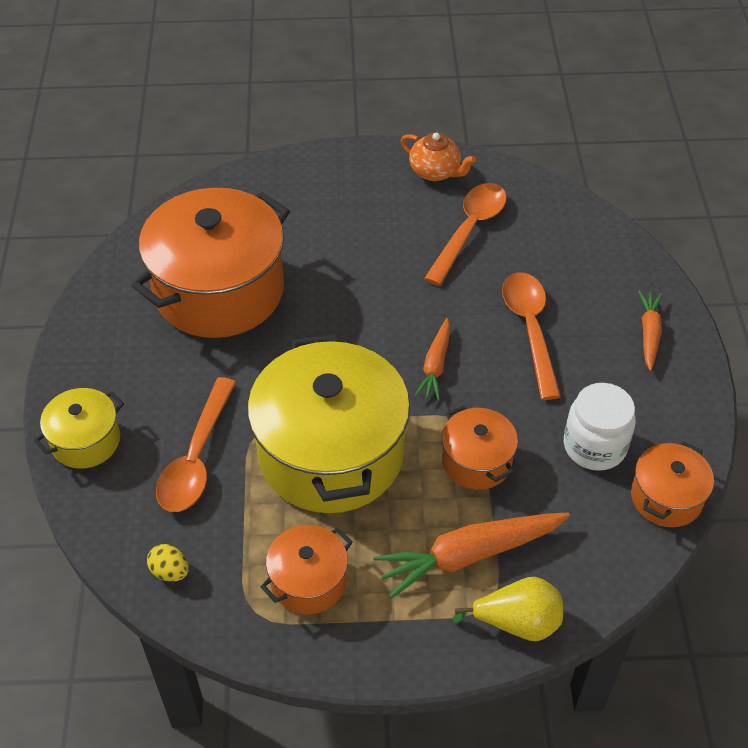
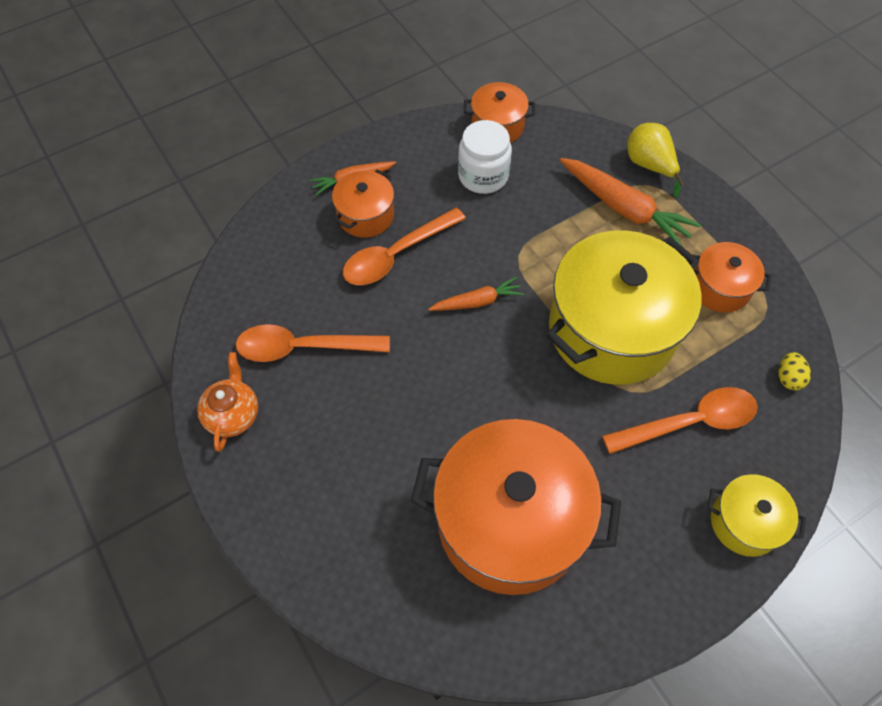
camera: 120 degrees left, 10 degrees up
(476, 461) = (547, 236): orange pot -> orange pot (365, 215)

